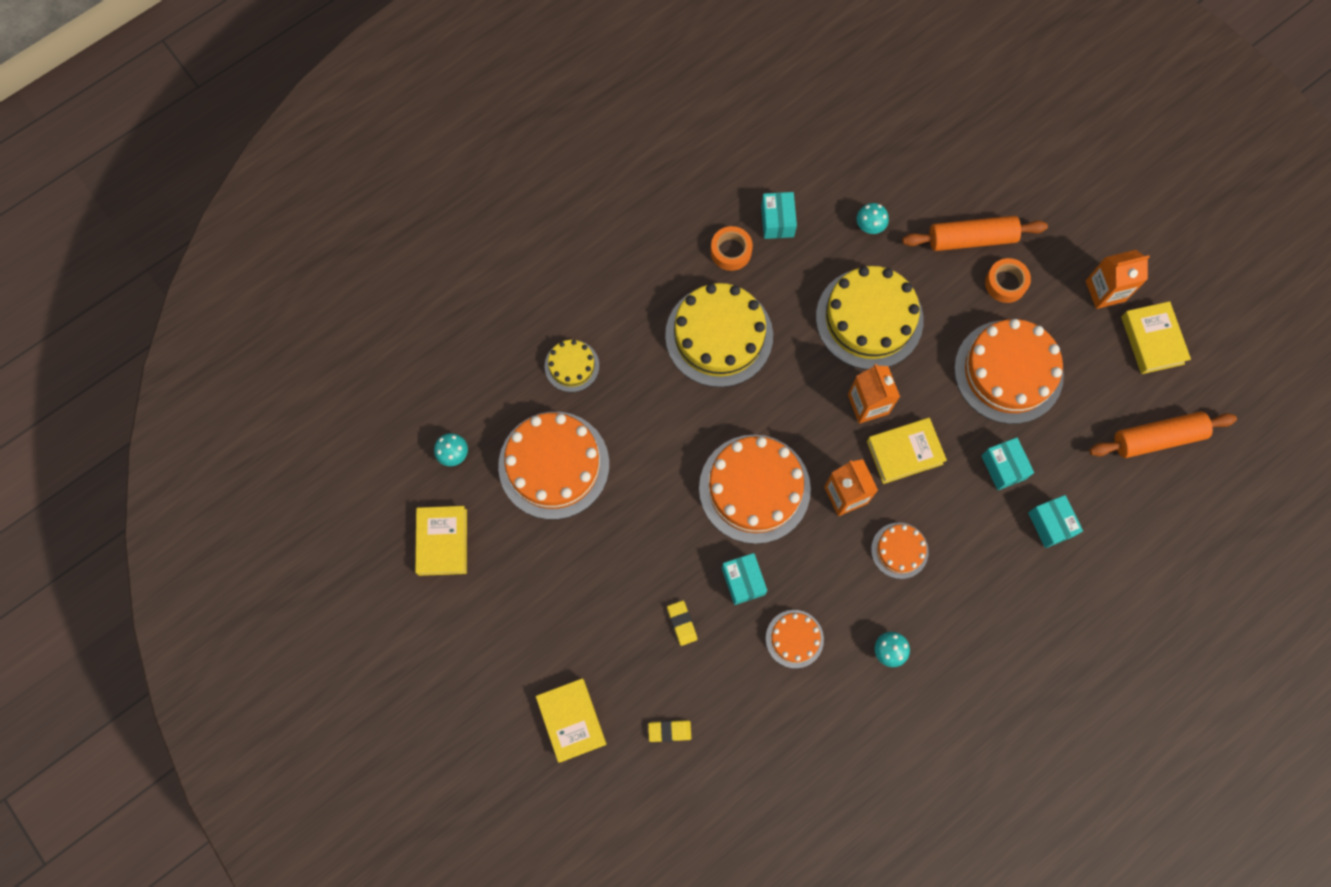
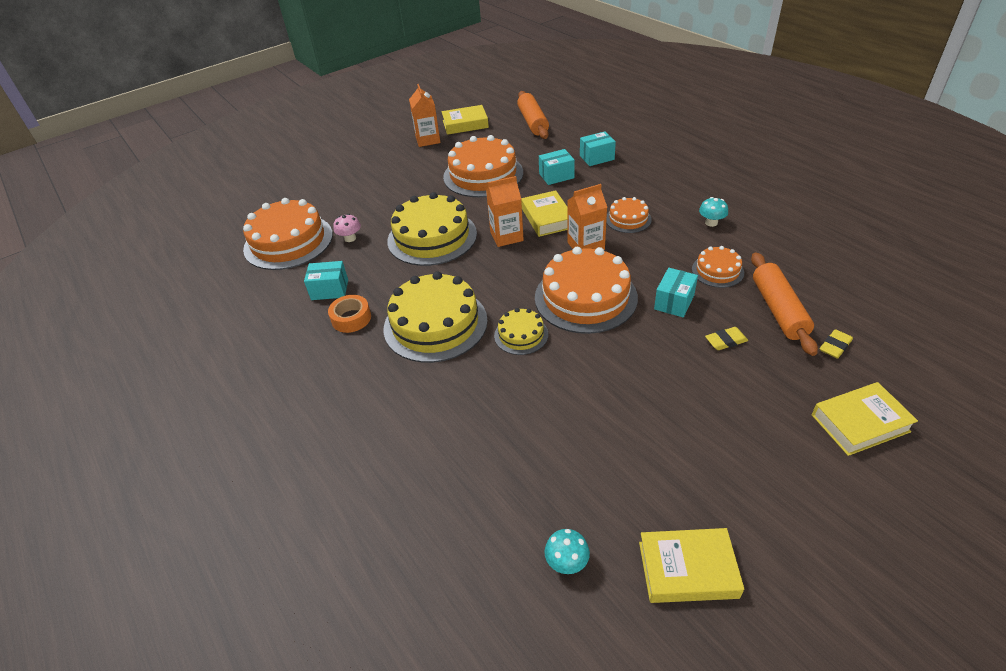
camera: 85 degrees left, 30 degrees down
(553, 465) = (574, 452): orange cake -> orange cake (288, 241)
(572, 366) = (456, 439): yellow cake -> yellow cake (521, 335)
(669, 731) = (835, 346): yellow eraser -> yellow eraser turned 45 degrees clockwise
(743, 581) = (674, 302): turquoise box -> turquoise box turned 45 degrees counterclockwise
(870, 226) = (350, 238): turquoise mushroom -> pink mushroom
(971, 239) = (375, 191): orange rolling pin -> orange rolling pin (778, 310)
(1005, 283) = (414, 176): orange tape -> none

